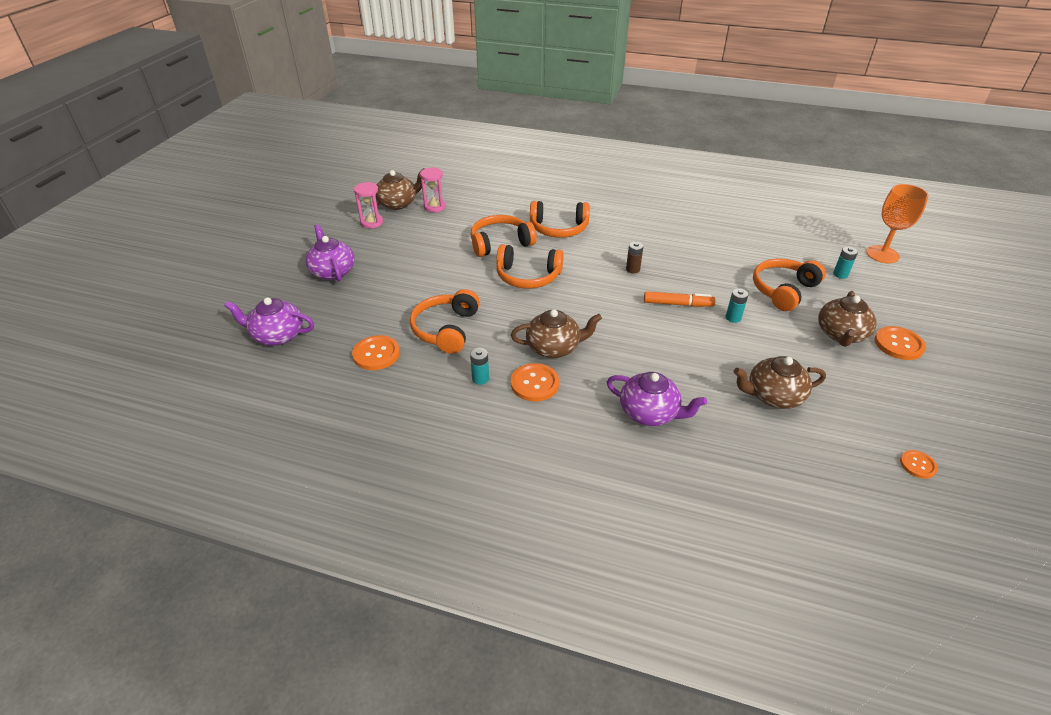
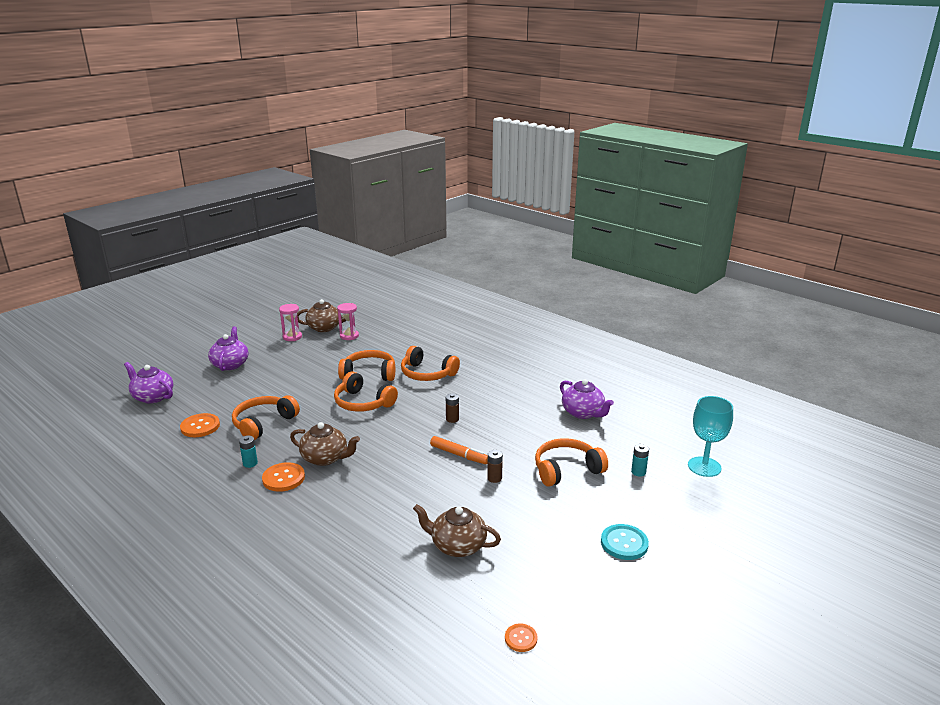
camera: 25 degrees right, 15 degrees down
(649, 413) = (344, 525): purple teapot -> purple teapot (583, 413)
(733, 318) = (494, 478): turquoise battery -> brown battery
(841, 334) = (577, 519): brown teapot -> none
(882, 254) = (704, 467): orange goblet -> turquoise goblet
(898, 344) = (624, 543): orange button -> turquoise button

